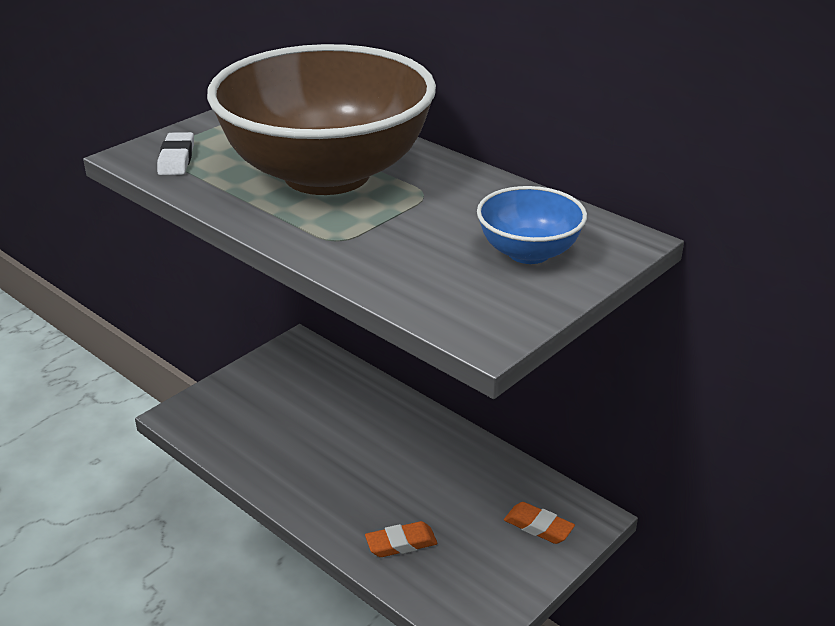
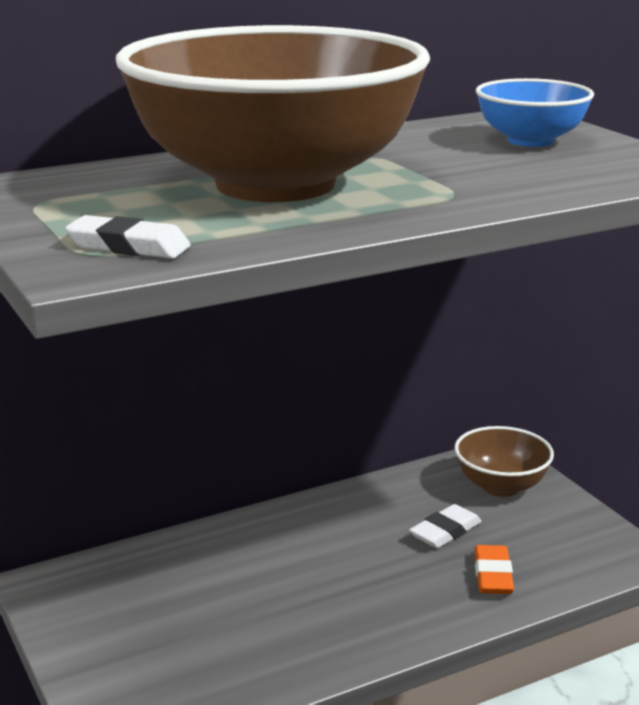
camera: 70 degrees left, 10 degrees down
(448, 506) = (445, 532): none -> white eraser
(538, 526) = (501, 486): orange eraser -> brown bowl

